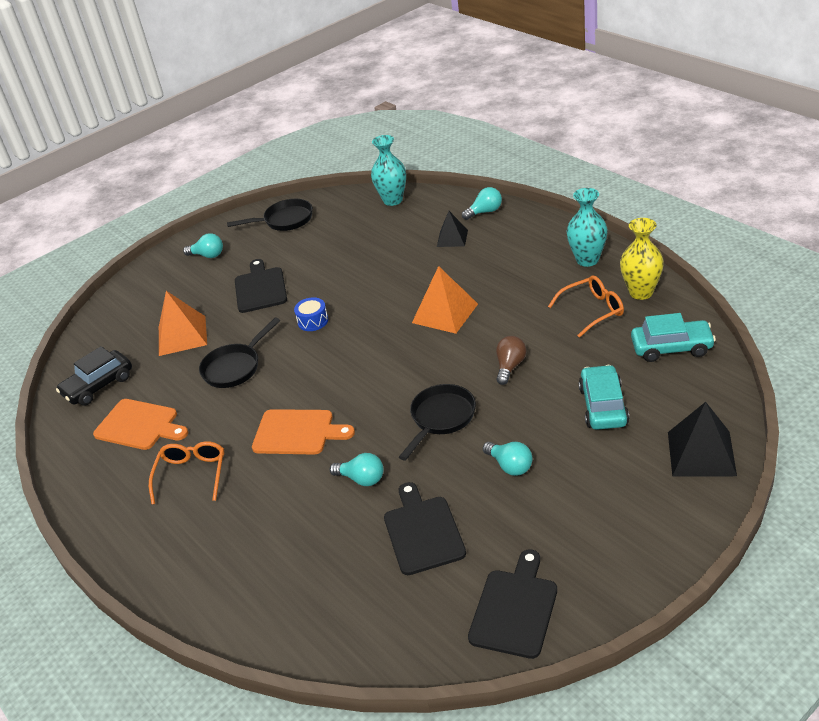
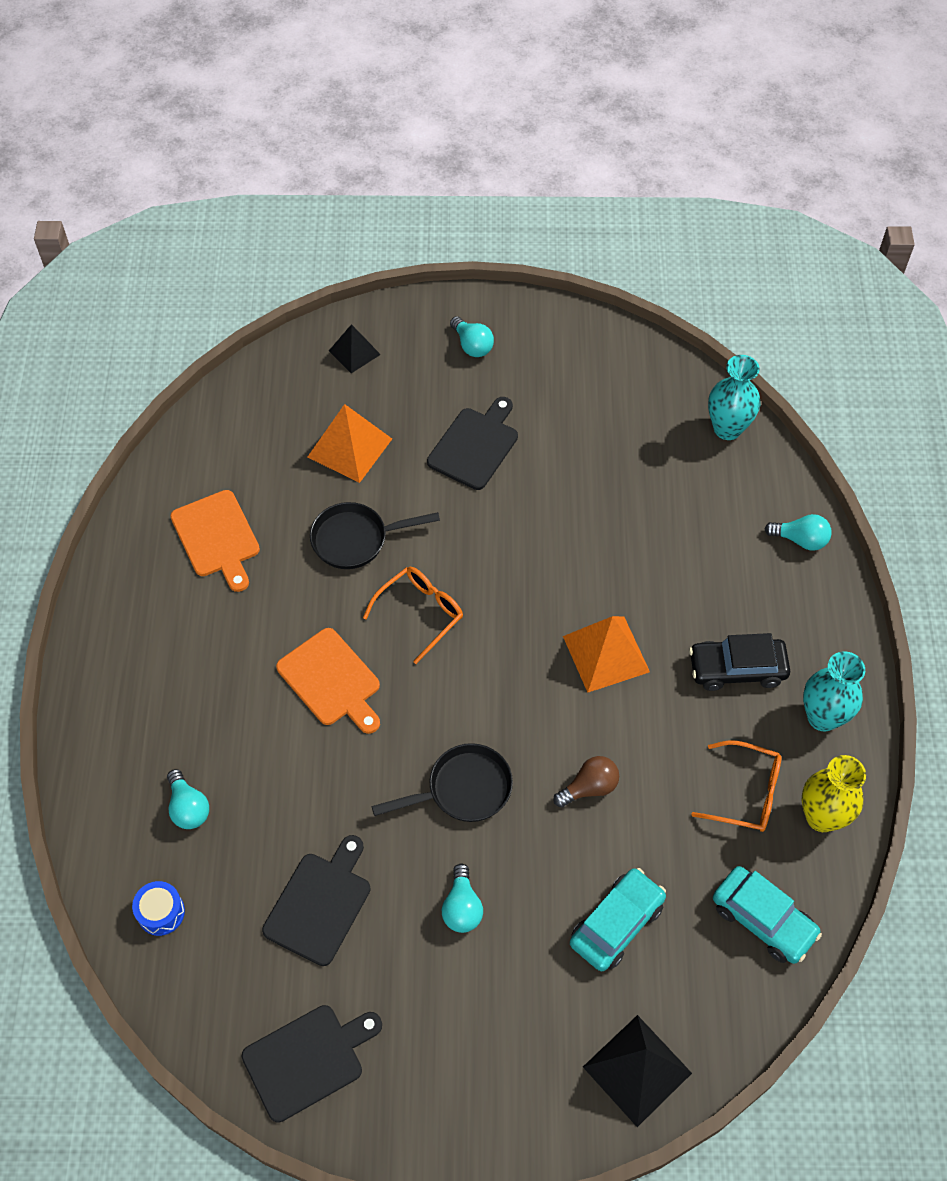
camera: 35 degrees right, 20 degrees up
(98, 385) = (227, 449): black car -> black car (737, 669)
(192, 474) = (207, 644): orange glasses -> orange glasses (420, 613)
(285, 220) = (592, 358): black pan -> none
(313, 321) = (478, 543): blue drum -> blue drum (161, 912)
(362, 479) = (330, 792): turquoise light bulb -> turquoise light bulb (188, 808)
(452, 238) = (725, 549): black pyramid -> black pyramid (354, 352)

